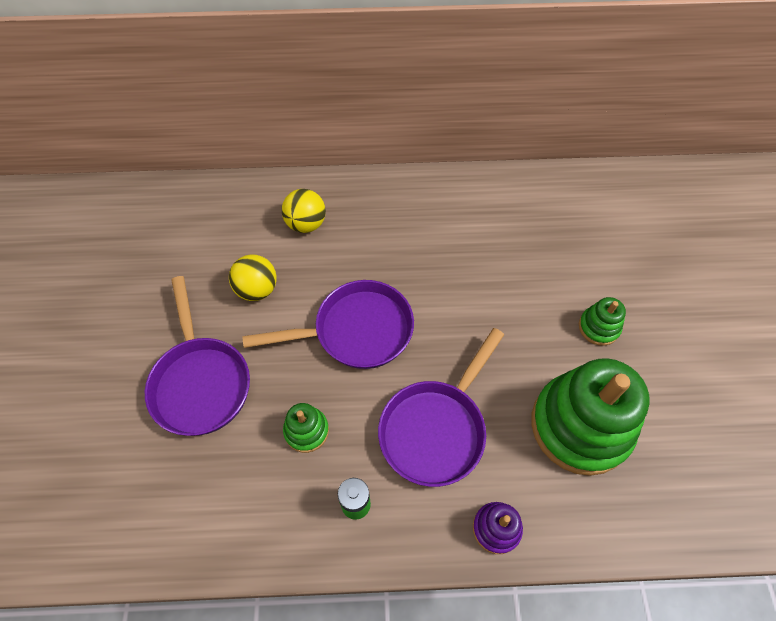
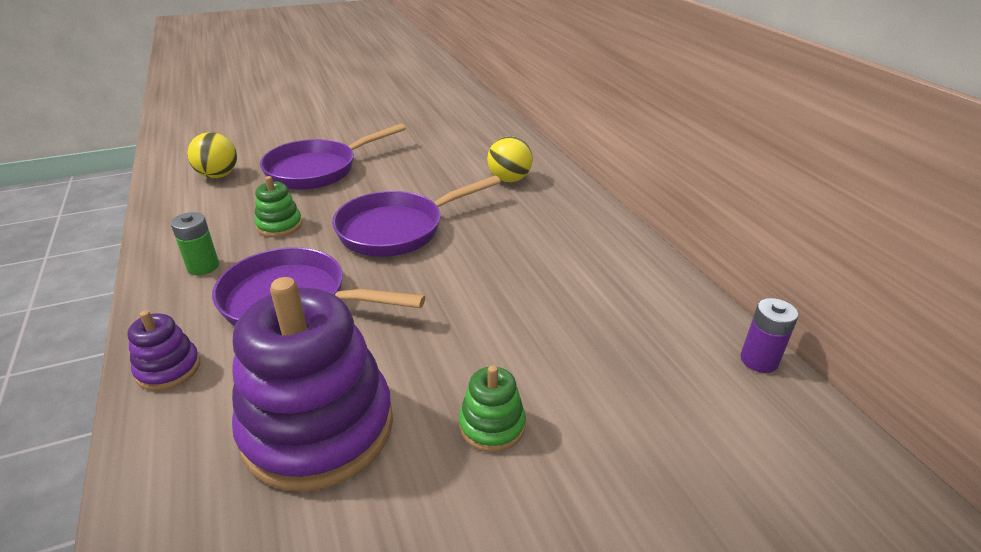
camera: 70 degrees right, 25 degrees down
(257, 289) = (420, 173): yellow ball -> yellow ball (218, 175)
(356, 331) = (398, 229): purple pan -> purple pan turned 90 degrees clockwise
(577, 177) = (759, 360): none -> purple battery
(580, 425) = (318, 428): green stacking toy -> purple stacking toy

